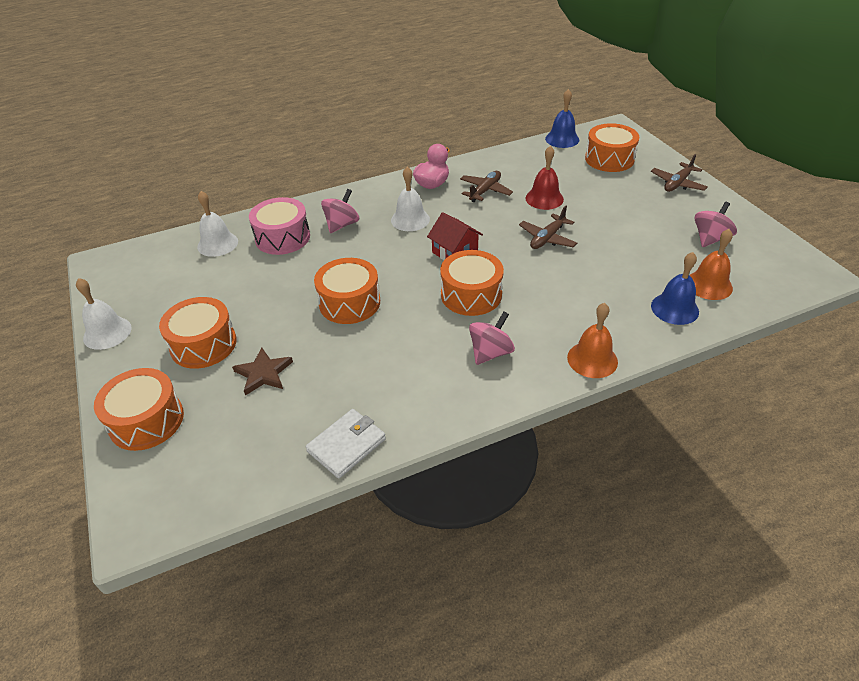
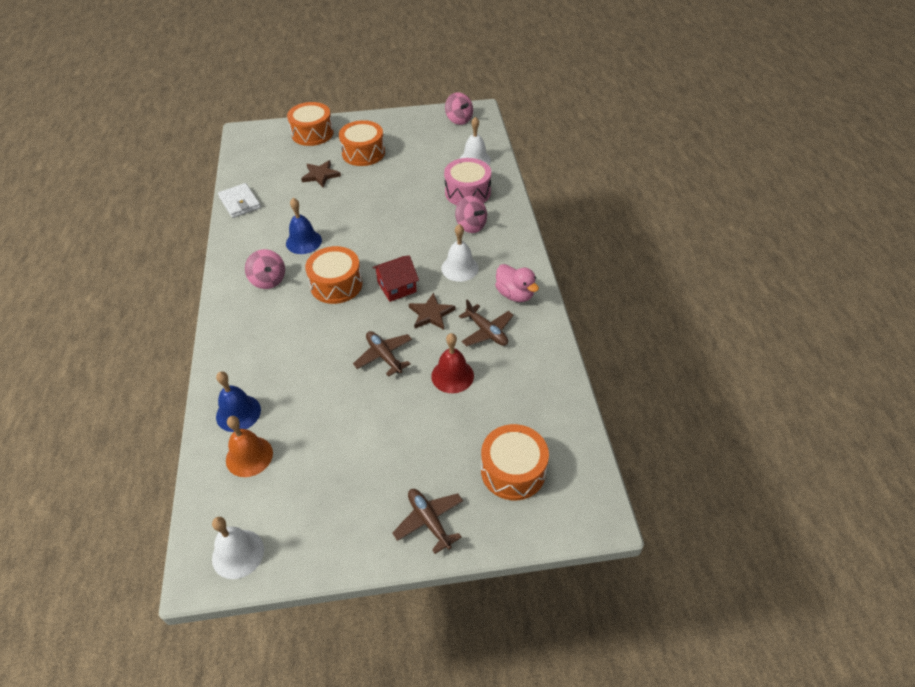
camera: 105 degrees right, 5 degrees up
(107, 333) = (398, 117): white bell -> white bell (238, 554)
(349, 302) = (366, 218): orange drum -> none
(480, 223) = (431, 314): none -> brown star
(562, 139) = (579, 438): blue bell -> blue bell (303, 241)
(592, 359) = (223, 334): orange bell -> none
(710, 239) = (312, 497): pink spinning top -> pink spinning top (459, 120)

